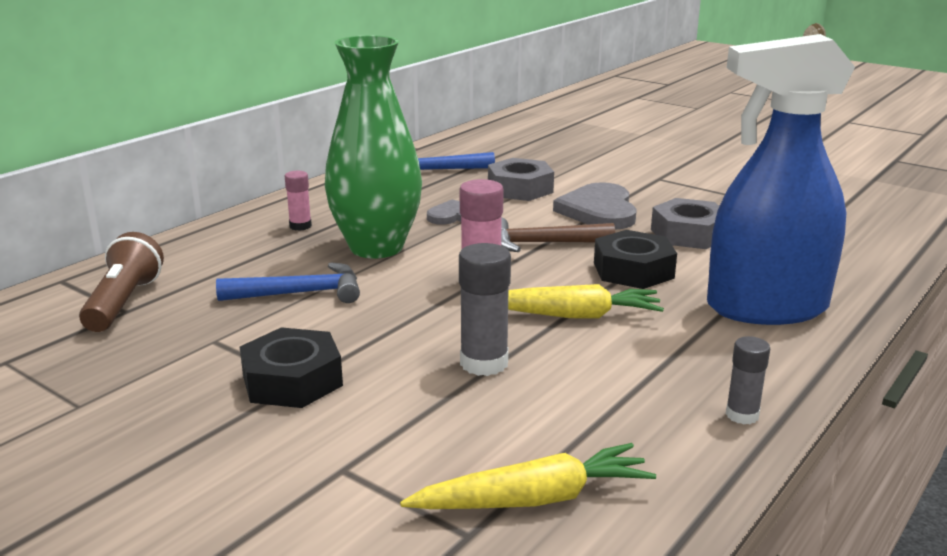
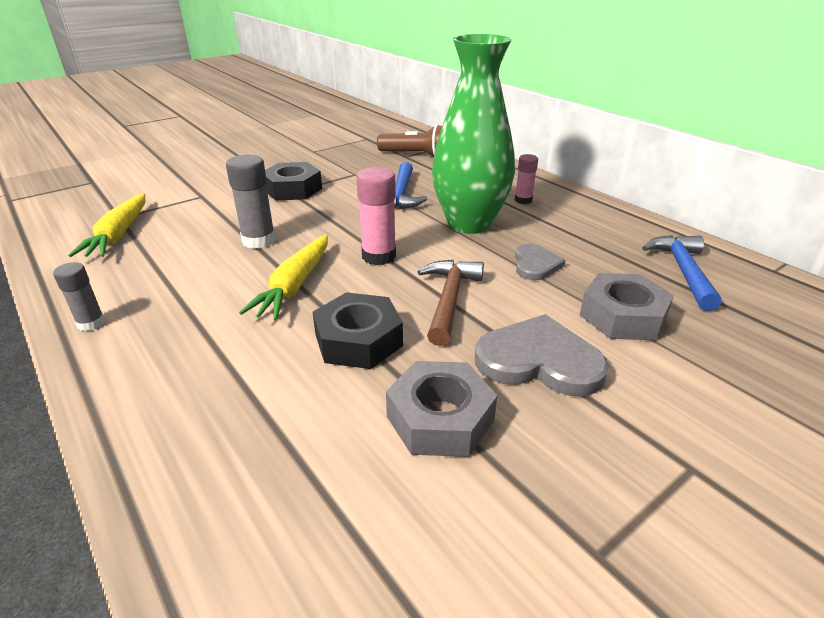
camera: 105 degrees right, 10 degrees up
(766, 308) = (215, 406): blue spray bottle -> none

